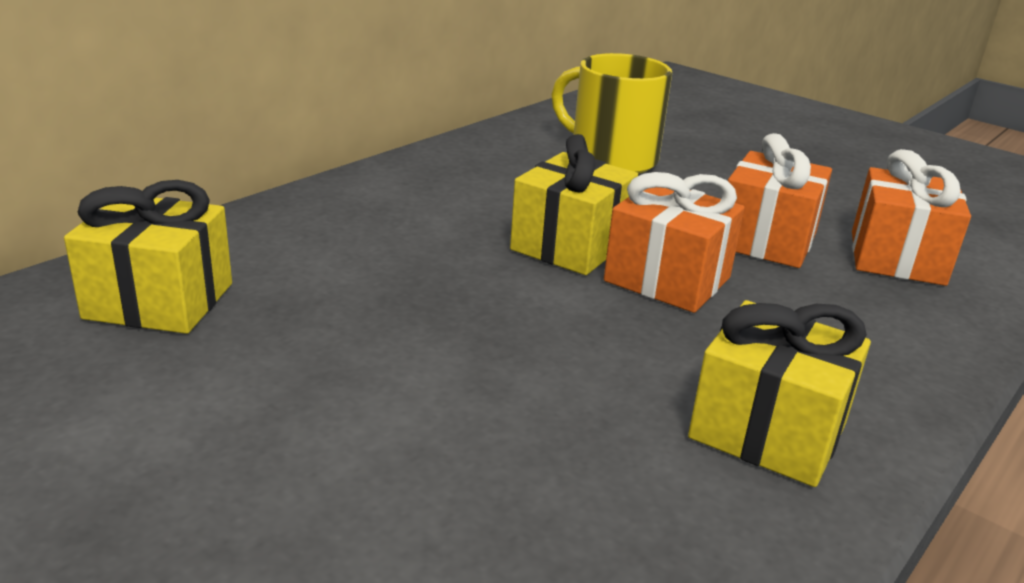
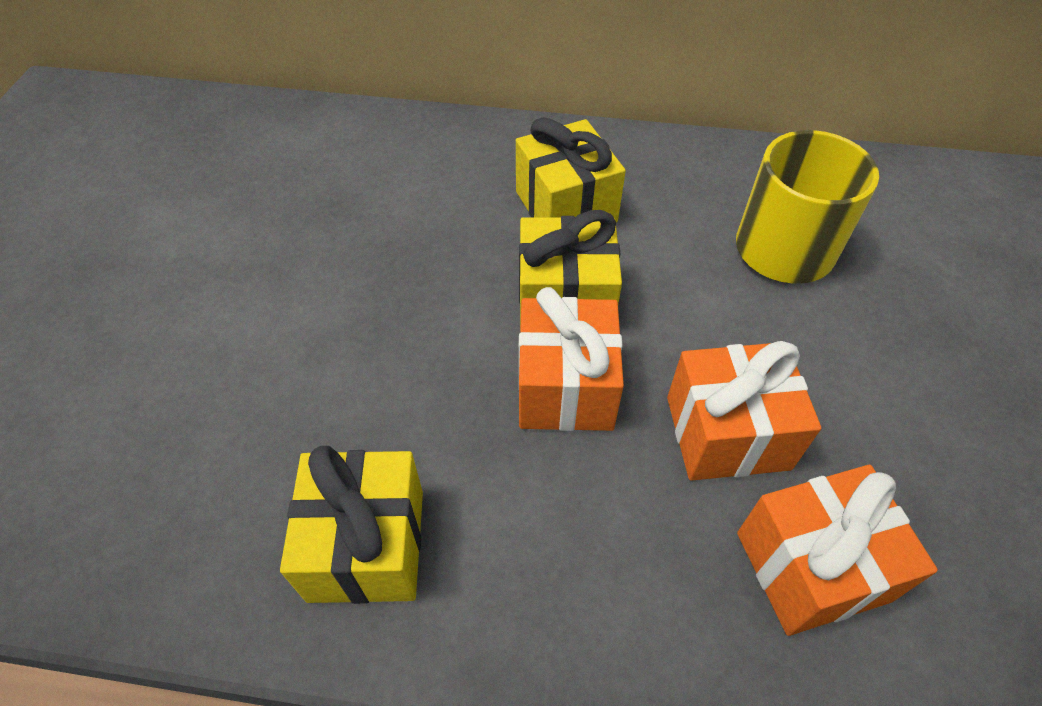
camera: 60 degrees right, 25 degrees up
(159, 301) = (300, 156): yellow gift -> yellow gift (565, 207)

